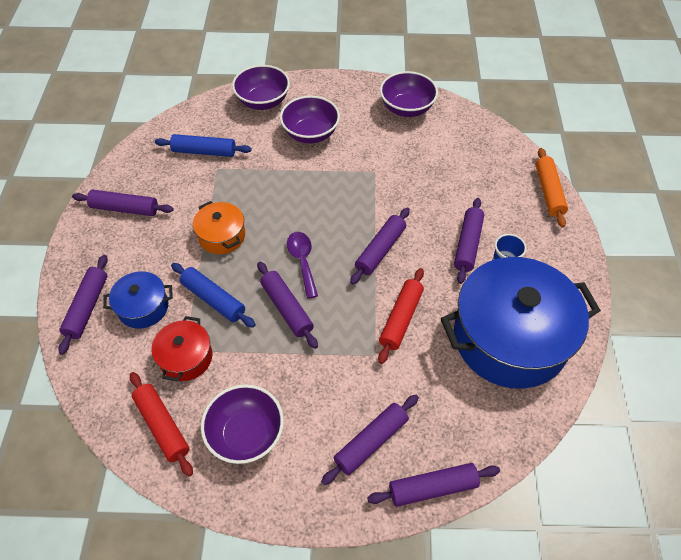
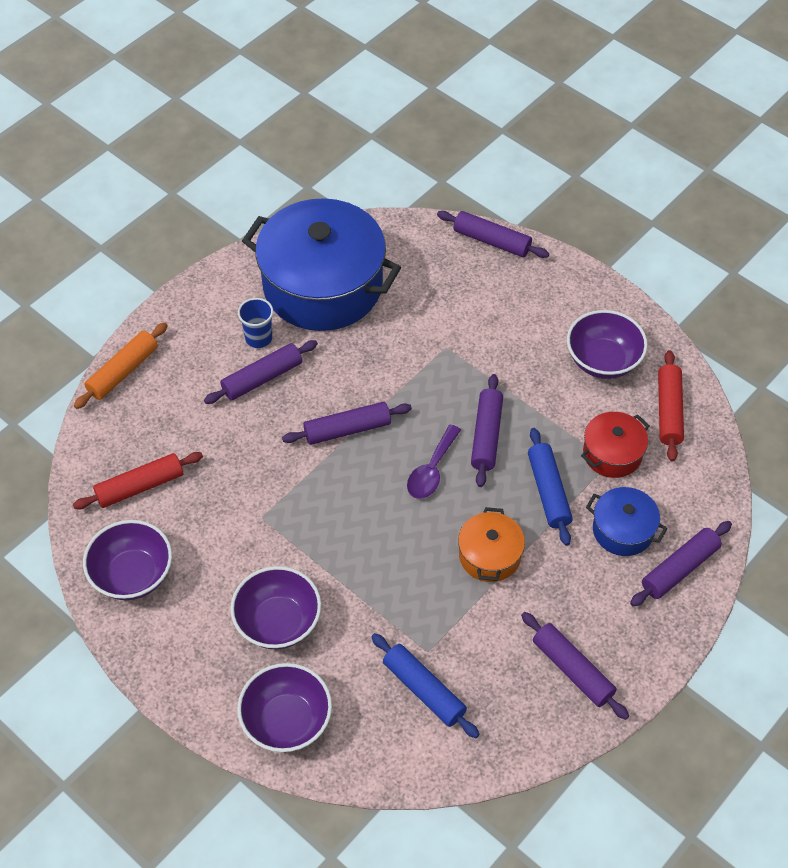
camera: 140 degrees left, 0 degrees up
(371, 442) = (509, 293): purple rolling pin -> none
(401, 319) = (394, 359): red rolling pin -> red rolling pin (140, 486)

